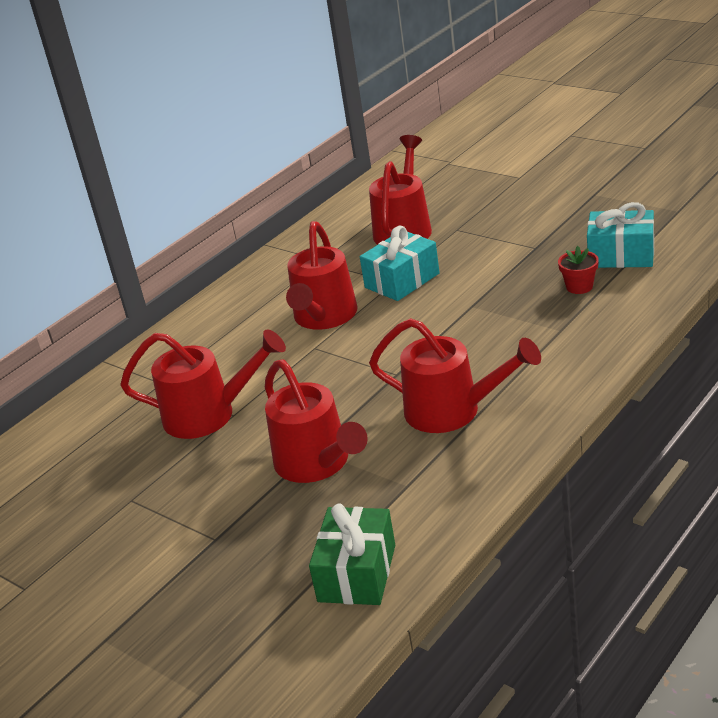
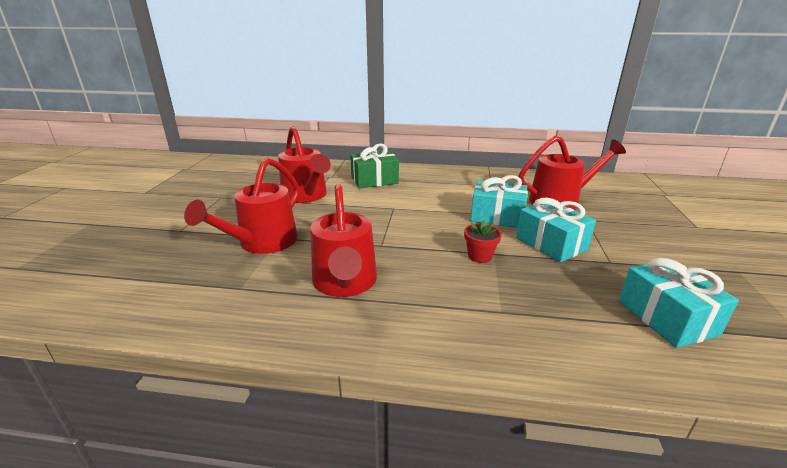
camera: 55 degrees right, 5 degrees down
(324, 318) = (428, 202): red watering can -> none
(357, 573) = (128, 294): green gift -> green gift (374, 180)
(482, 267) = (551, 244): none -> turquoise gift
(579, 287) = (581, 304): red flower pot -> red flower pot (480, 256)

